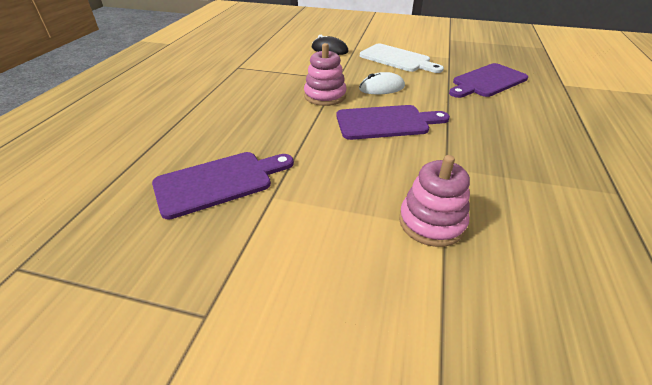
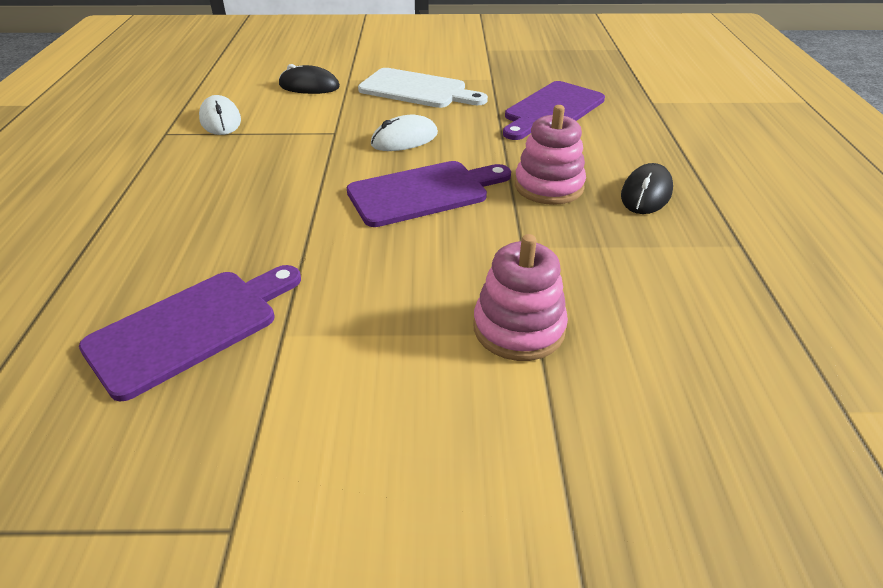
camera: 15 degrees left, 0 degrees up
(271, 63) = (220, 120): none -> white mouse
(325, 96) = (321, 163): pink stacking toy -> pink stacking toy (548, 186)
(547, 145) = (646, 194): none -> black mouse

